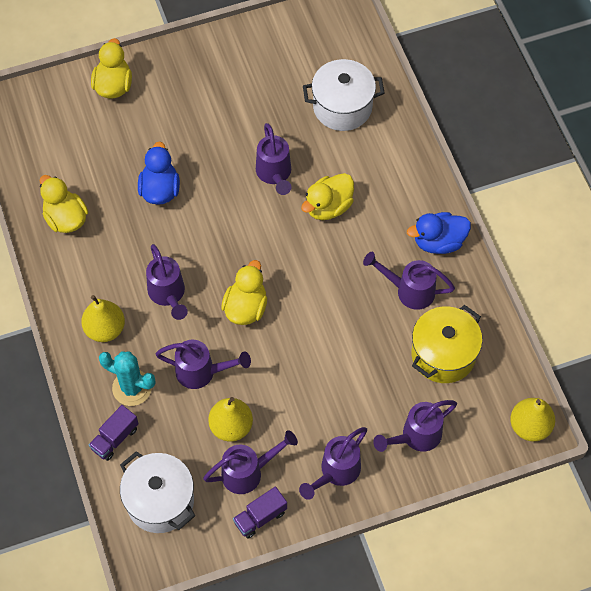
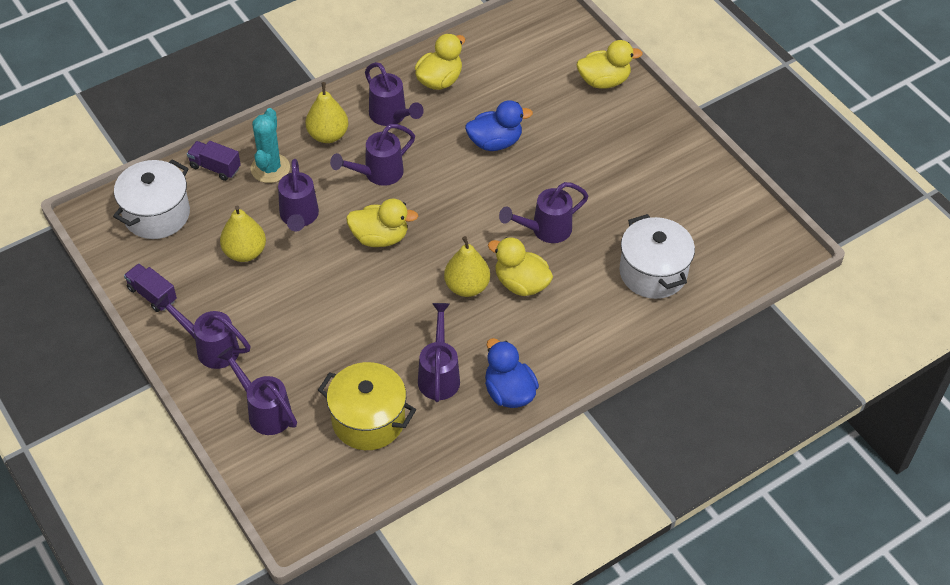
camera: 75 degrees right, 10 degrees down
(249, 472) = (198, 276): purple watering can -> purple watering can (391, 116)
(529, 426) = (299, 518): yellow pear -> yellow pear (467, 287)

